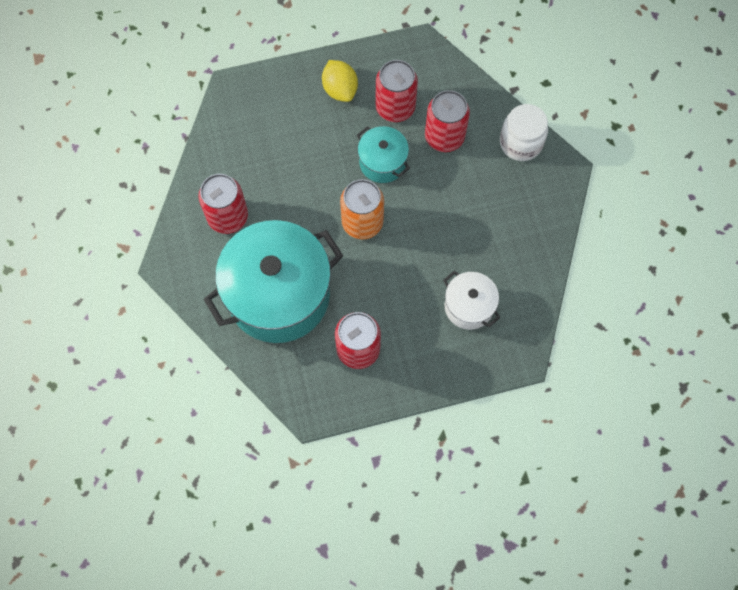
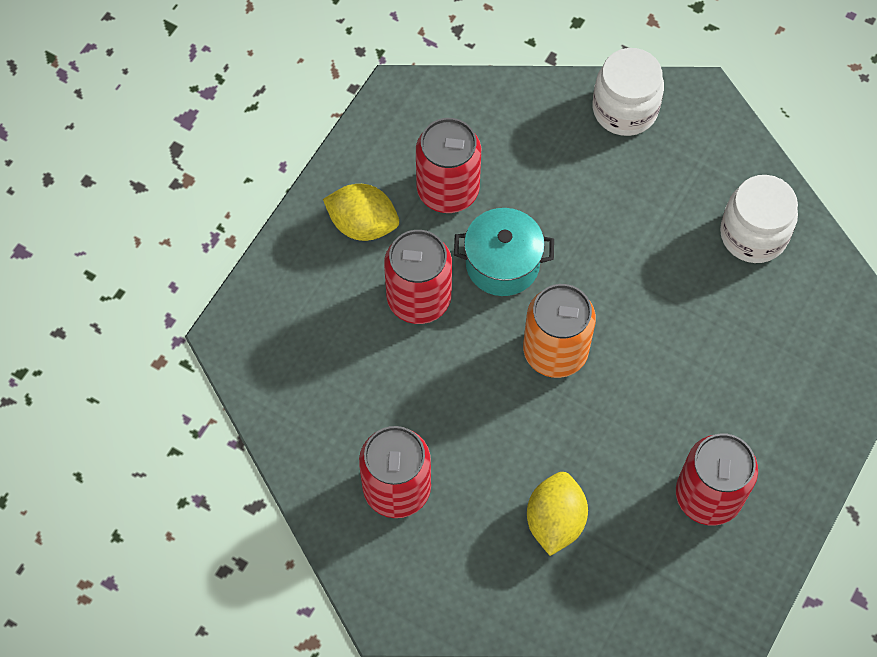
camera: 45 degrees left, 5 degrees down
(278, 295) = (555, 521): turquoise pot -> yellow lemon
(444, 137) = (538, 175): red can -> red can (419, 299)
(469, 306) = (768, 335): white pot -> none
(516, 255) = (753, 234): none -> white jar

